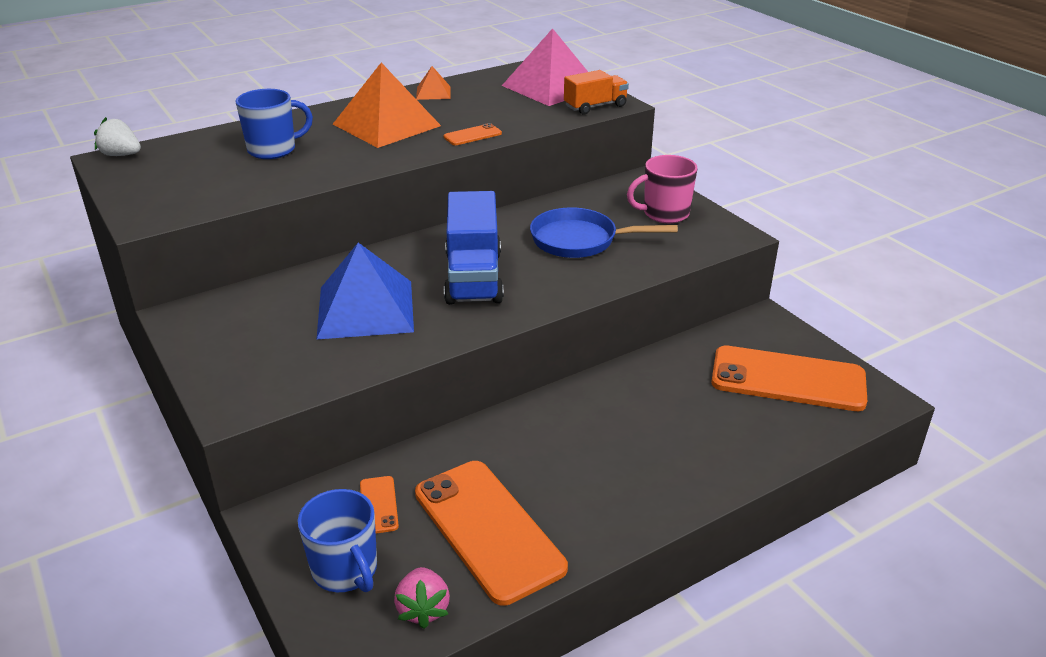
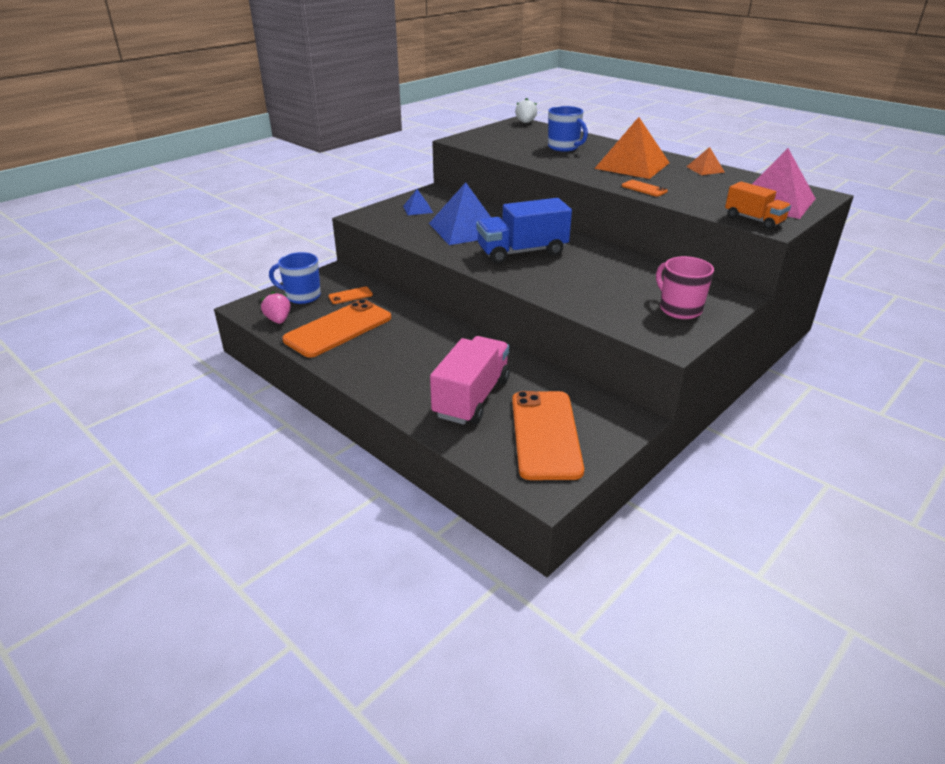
camera: 75 degrees right, 0 degrees up
(248, 342) = (418, 209): none -> blue pyramid
(346, 570) = (302, 296): blue mug -> blue mug turned 60 degrees clockwise
(423, 609) = (278, 320): pink strawberry -> pink strawberry turned 90 degrees clockwise
(579, 240) = (601, 280): blue pan -> none
(709, 420) = (472, 398): none -> pink truck

